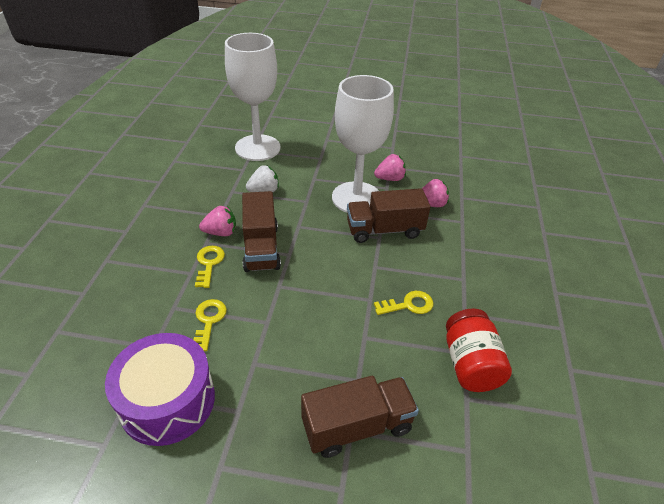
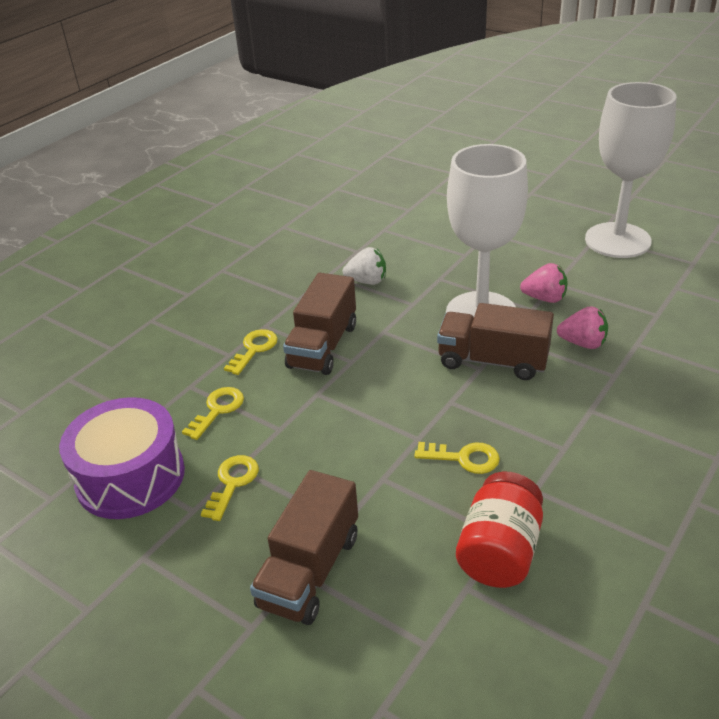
camera: 30 degrees right, 5 degrees down
(221, 232) = (287, 318): pink strawberry -> none
(257, 148) = (391, 228): white goblet -> white goblet (617, 240)
(257, 377) = (232, 483): none -> yellow key
(357, 426) = (310, 570): brown truck -> brown truck turned 105 degrees clockwise

